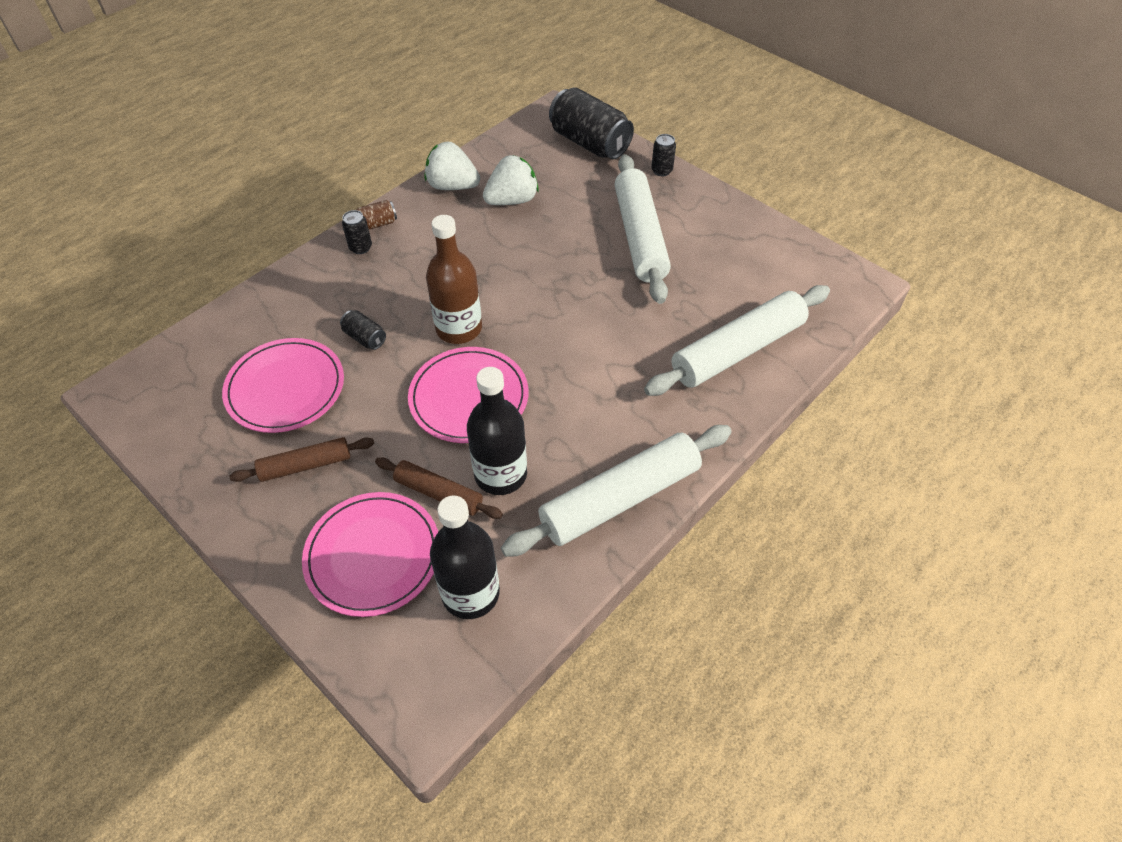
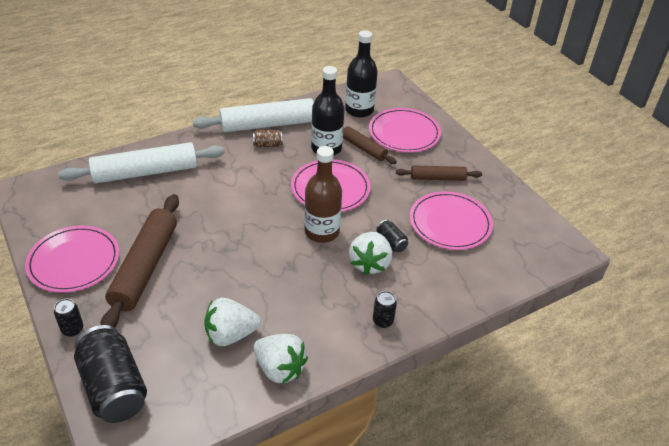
camera: 165 degrees left, 10 degrees down
(377, 224) = (364, 343): brown can -> brown can (267, 145)
(387, 304) = (370, 263): none -> white strawberry
(639, 236) = (145, 267): white rolling pin -> brown rolling pin
(718, 224) = (74, 261): none -> pink plate

